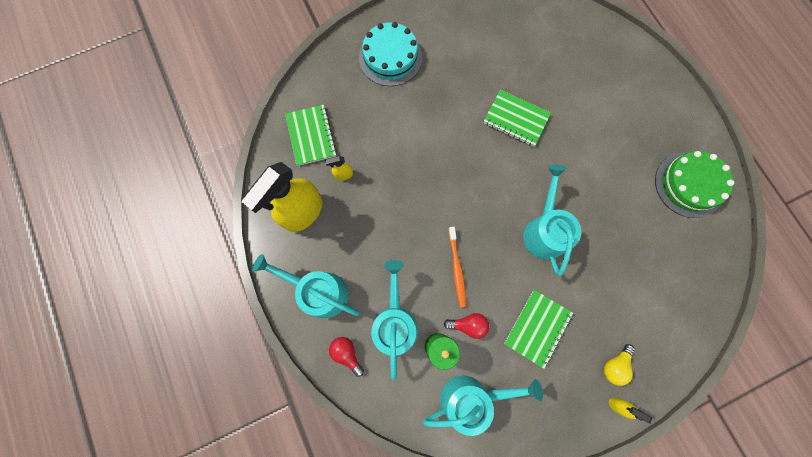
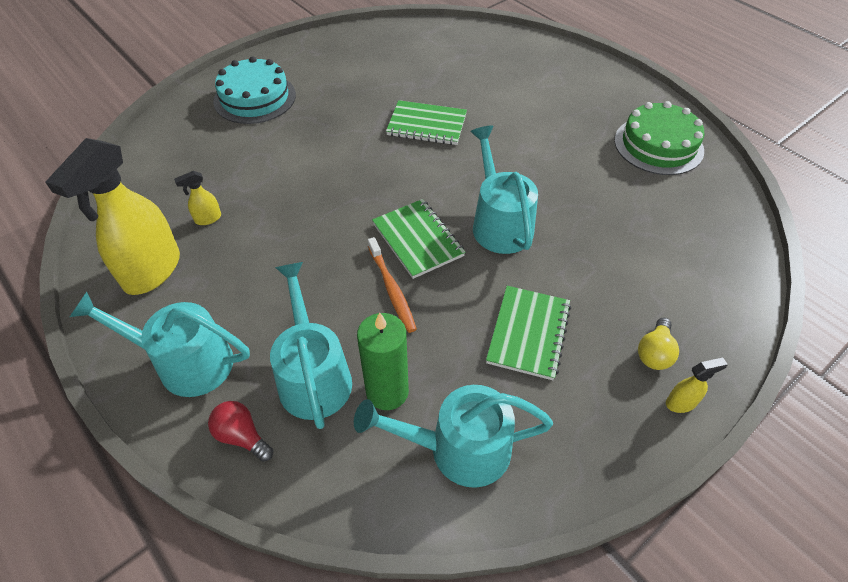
camera: 15 degrees left, 25 degrees down
(311, 136) = (157, 188): green notebook -> green notebook (418, 240)
(468, 325) = (427, 353): red light bulb -> none
(471, 397) = (458, 449): turquoise watering can -> turquoise watering can turned 150 degrees counterclockwise
(617, 405) = (681, 403): yellow spray bottle -> yellow spray bottle turned 150 degrees clockwise

